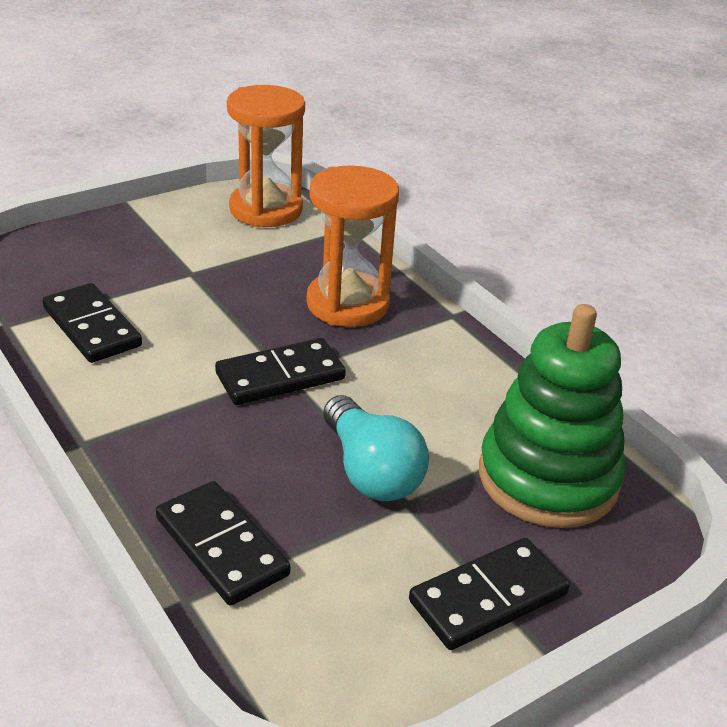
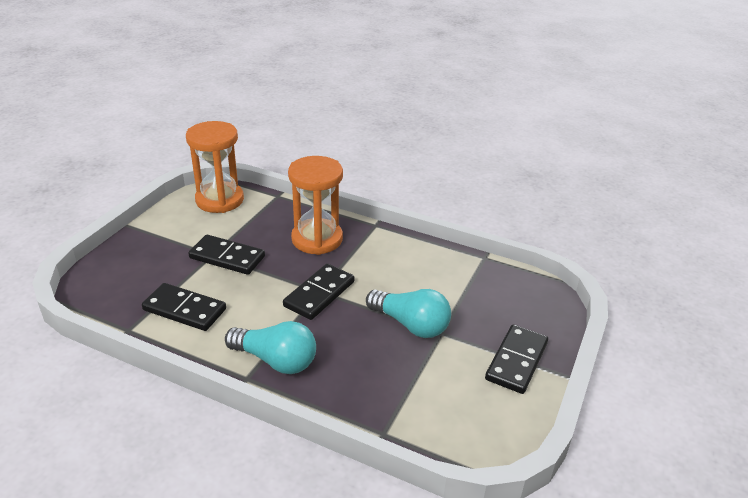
camera: 30 degrees left, 0 degrees up
(139, 437) = (276, 360): none -> turquoise light bulb
(222, 546) = (375, 397): black domino -> black domino (227, 257)
(548, 478) = (491, 291): green stacking toy -> none

